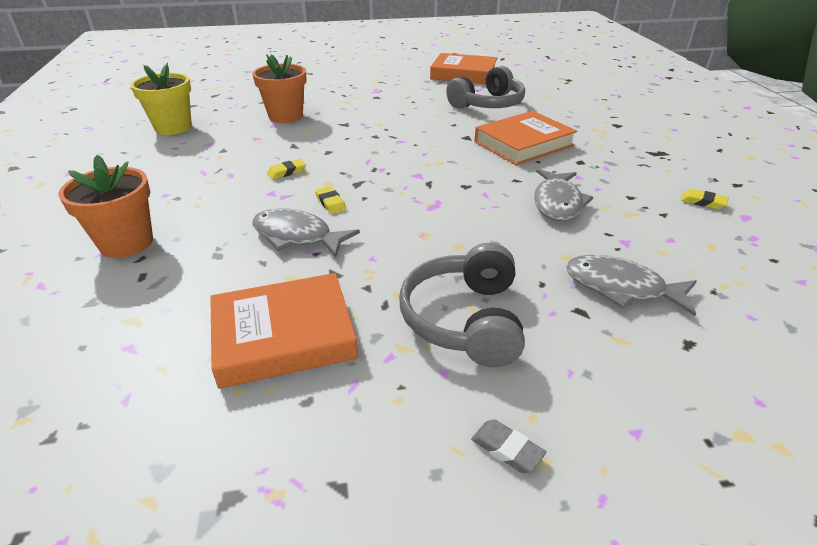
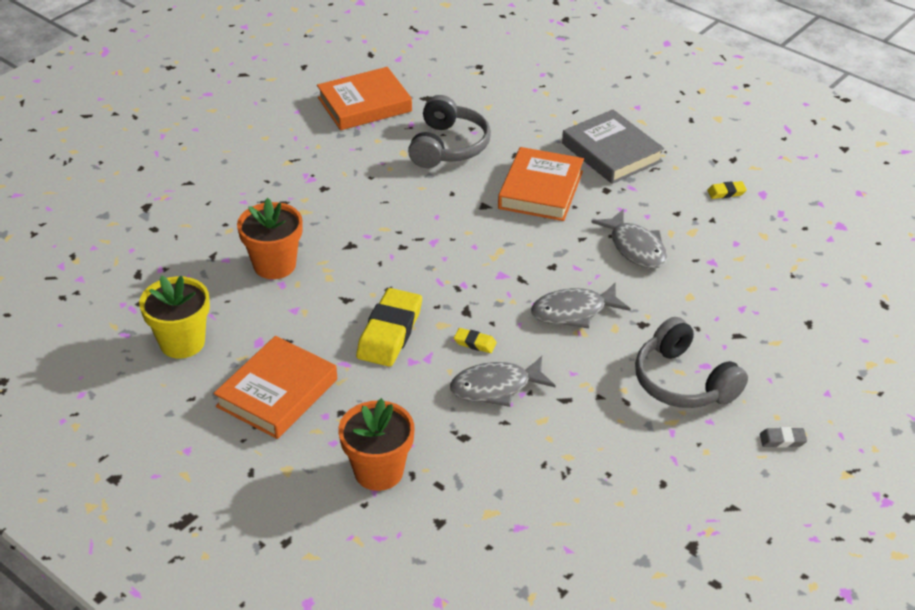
camera: 40 degrees left, 5 degrees up
(284, 336) = (597, 459): orange book -> orange book (277, 393)
(287, 172) = (389, 332): yellow eraser -> yellow eraser, size x2.25
(615, 144) = (611, 152): none -> grey book
(621, 288) = (743, 303): grey fish -> grey fish (574, 312)

